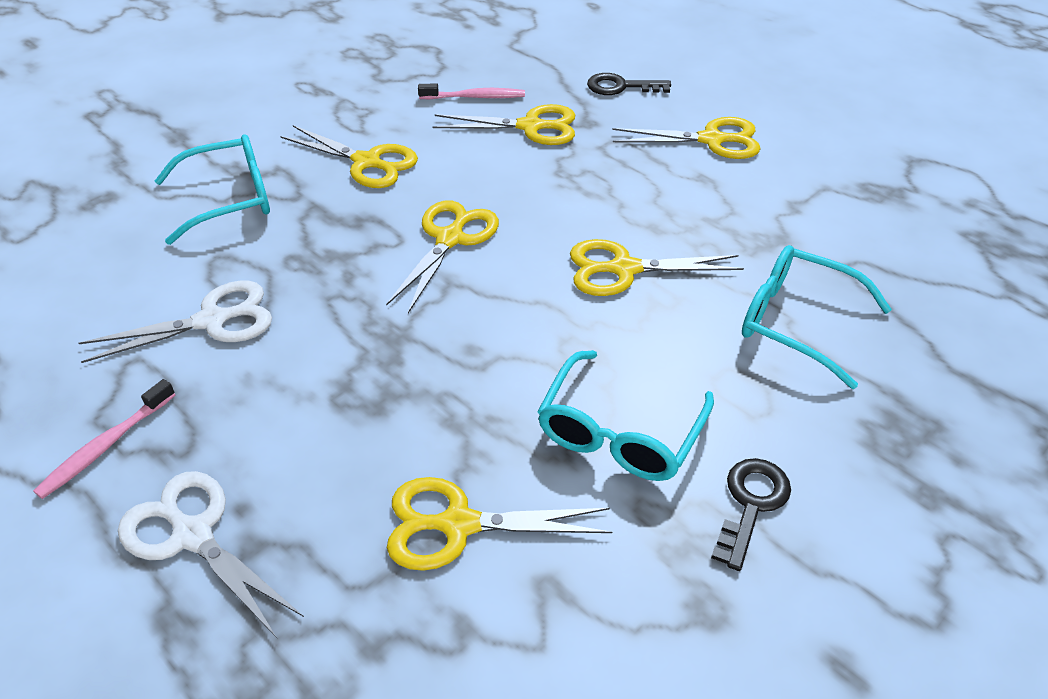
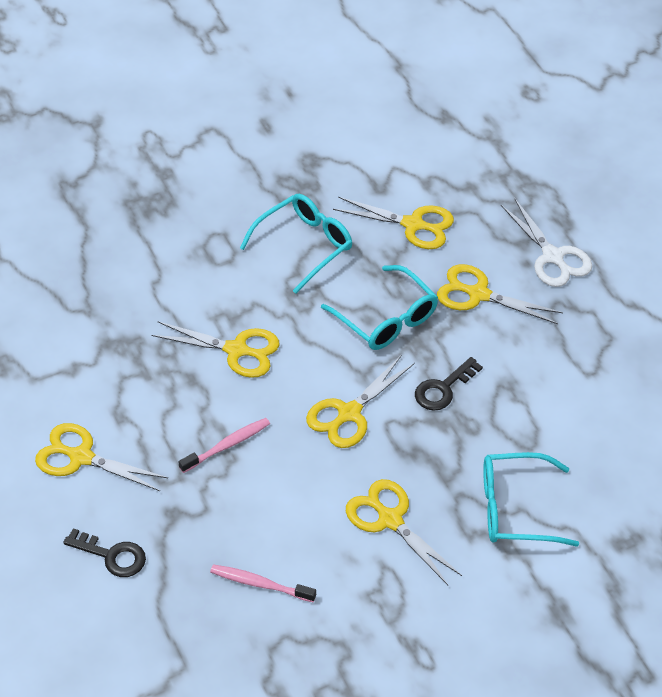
camera: 160 degrees left, 5 degrees up
(106, 445) = (603, 319): pink toothbrush -> pink toothbrush (227, 445)
(212, 321) = (536, 389): white scissors -> none
(530, 127) = (228, 523): yellow scissors -> yellow scissors (478, 294)
(751, 504) = (258, 193): black key -> black key (443, 388)
(796, 322) = (151, 280): turquoise glasses -> turquoise glasses (386, 319)

